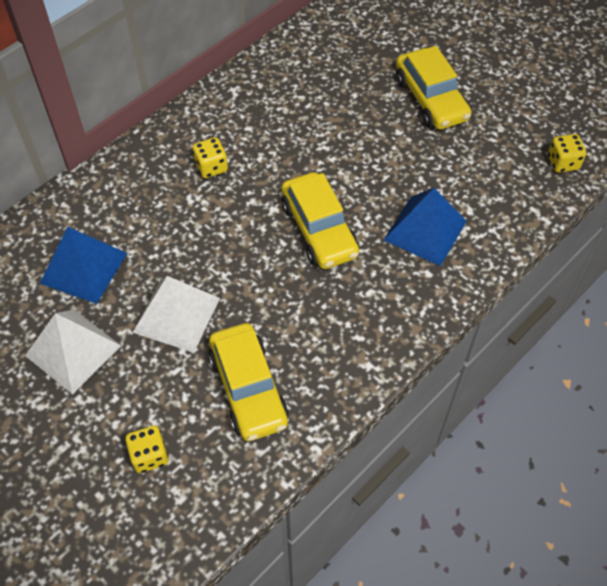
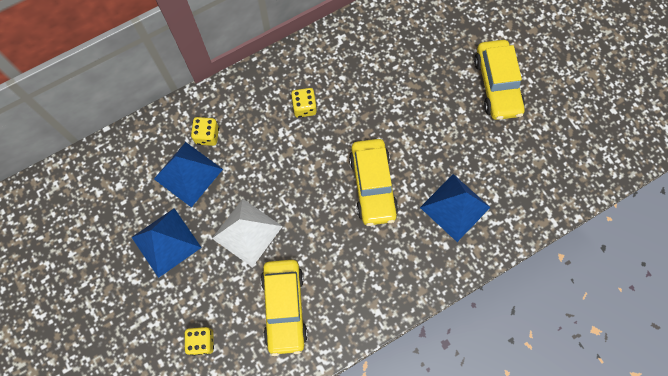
camera: 15 degrees right, 15 degrees up
(73, 350) = (166, 242): white pyramid -> blue pyramid
(563, 163) = (586, 173): yellow dice -> yellow dice (207, 135)

